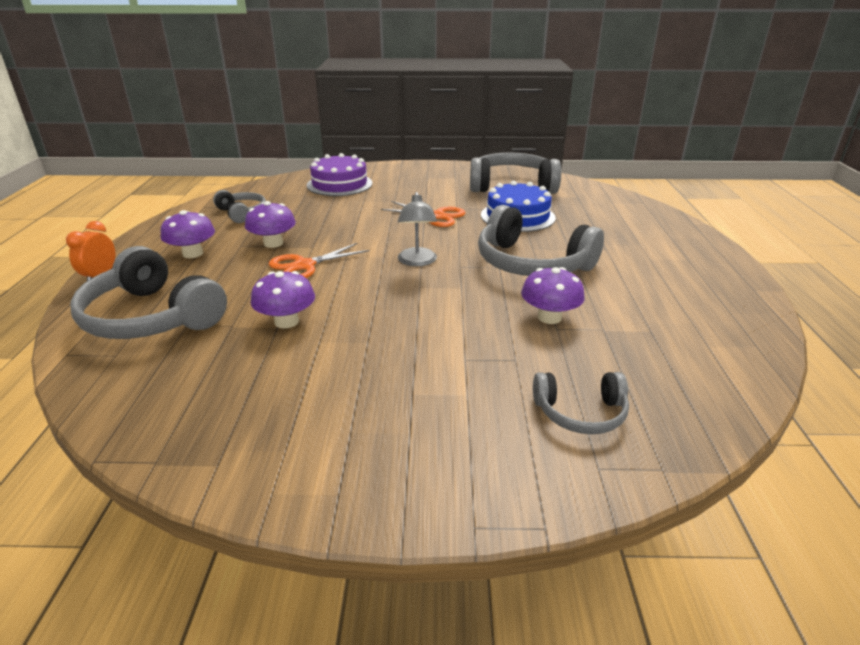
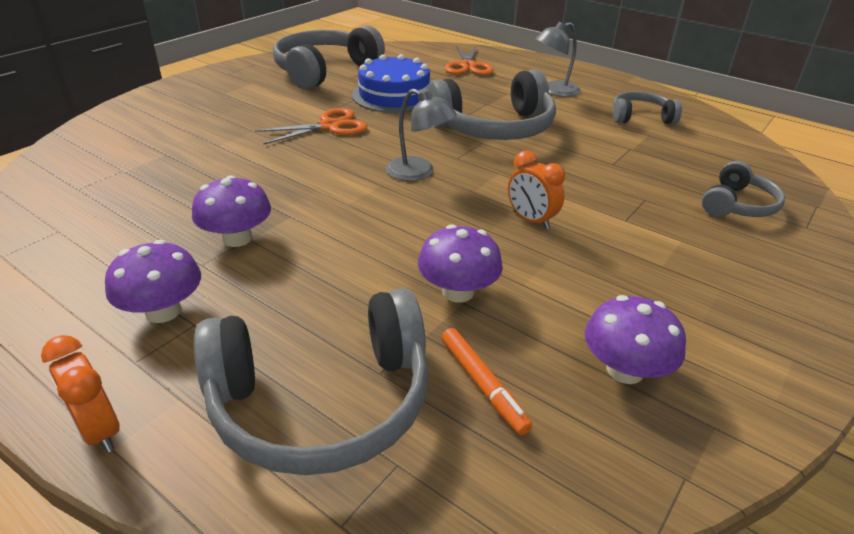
camera: 55 degrees left, 5 degrees up
(198, 359) = (483, 385): none -> orange marker
(242, 213) = (93, 232): grey headphones -> grey headphones (640, 117)
(304, 265) = (334, 237): orange scissors -> orange scissors (468, 66)
(339, 184) = (138, 140): purple cake -> none
(408, 319) = (531, 220): none -> orange clock
(549, 317) = (593, 159): purple mushroom -> purple mushroom (624, 370)
(653, 265) = (554, 91): none -> grey lamp

